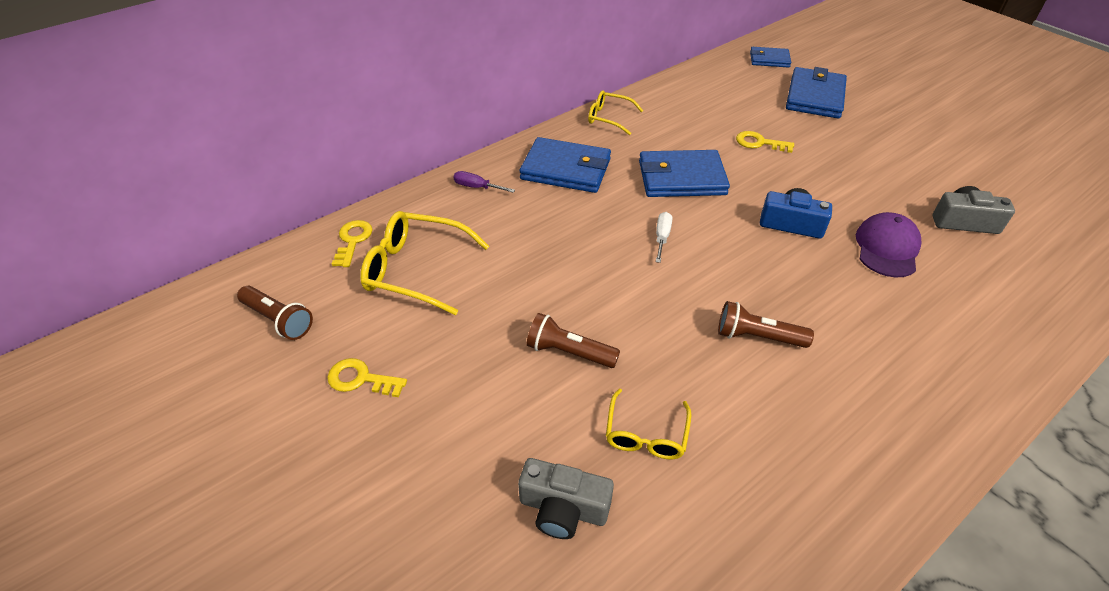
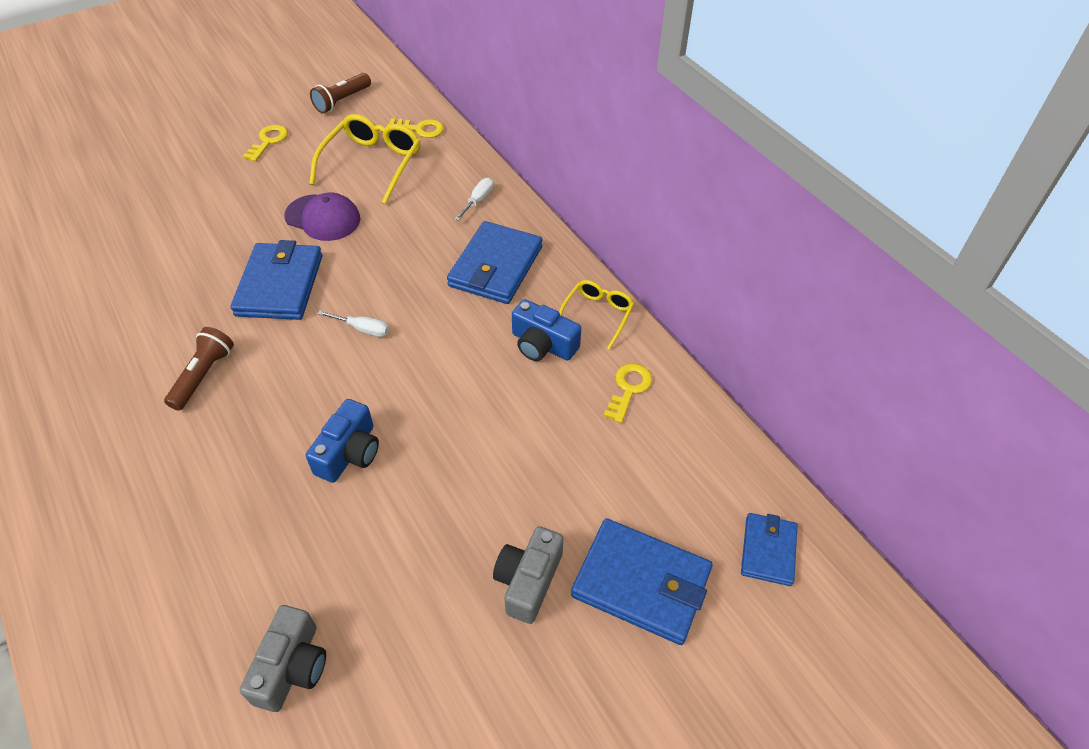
camera: 95 degrees right, 5 degrees up
(477, 187) = (478, 200): purple screwdriver -> white screwdriver
(563, 508) = (113, 232): grey camera -> grey camera (528, 581)
(569, 352) = (244, 247): brown flashlight -> none
(646, 140) = (543, 344): none -> blue camera
(646, 433) = (146, 282): yellow glasses -> none
(681, 178) = (460, 364): blue wallet -> blue wallet (280, 285)
(759, 143) = (520, 466): yellow key -> yellow key (628, 389)
(887, 248) = (276, 542): purple cap -> purple cap (323, 218)

